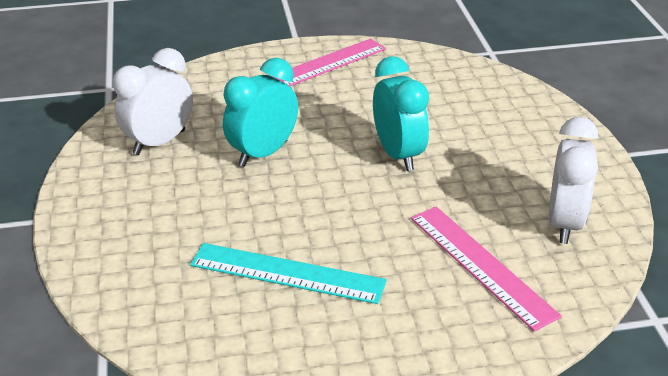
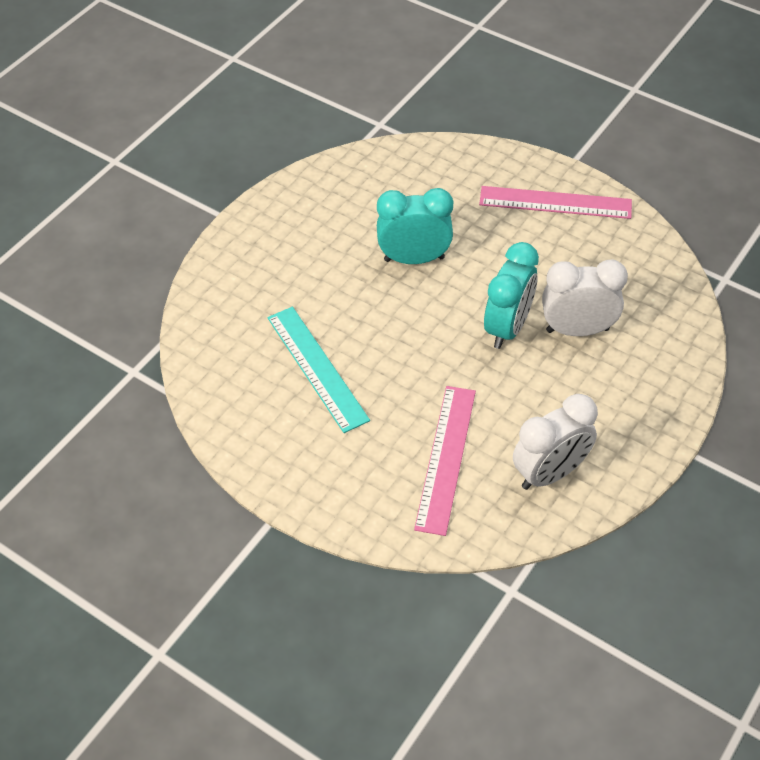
camera: 45 degrees right, 15 degrees up
(159, 142) = (357, 200): white clock -> white clock (577, 330)

